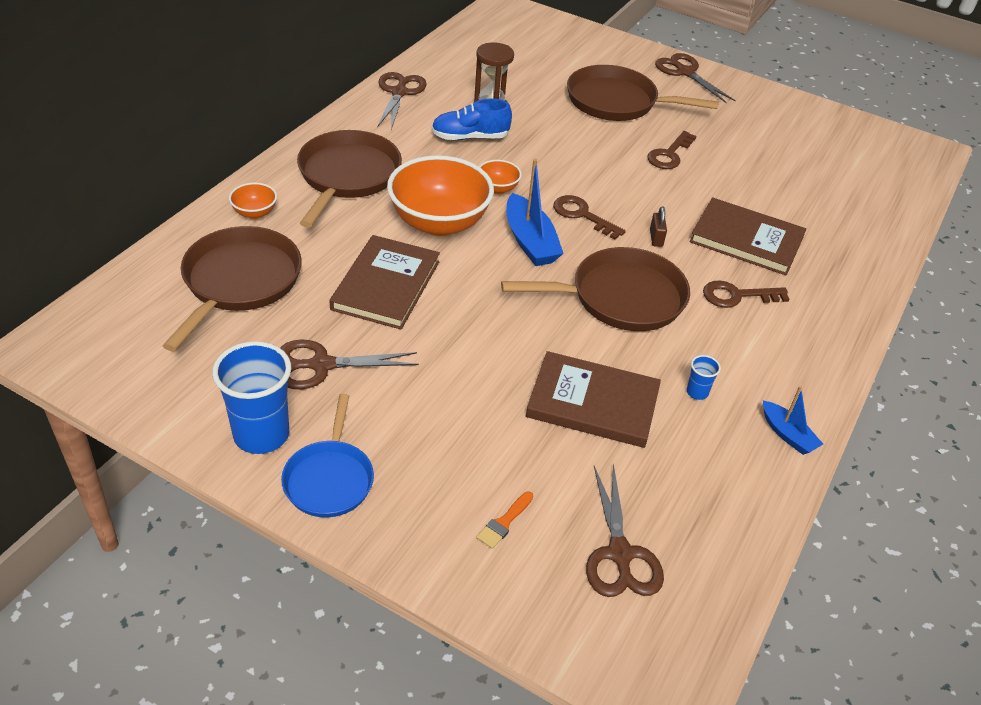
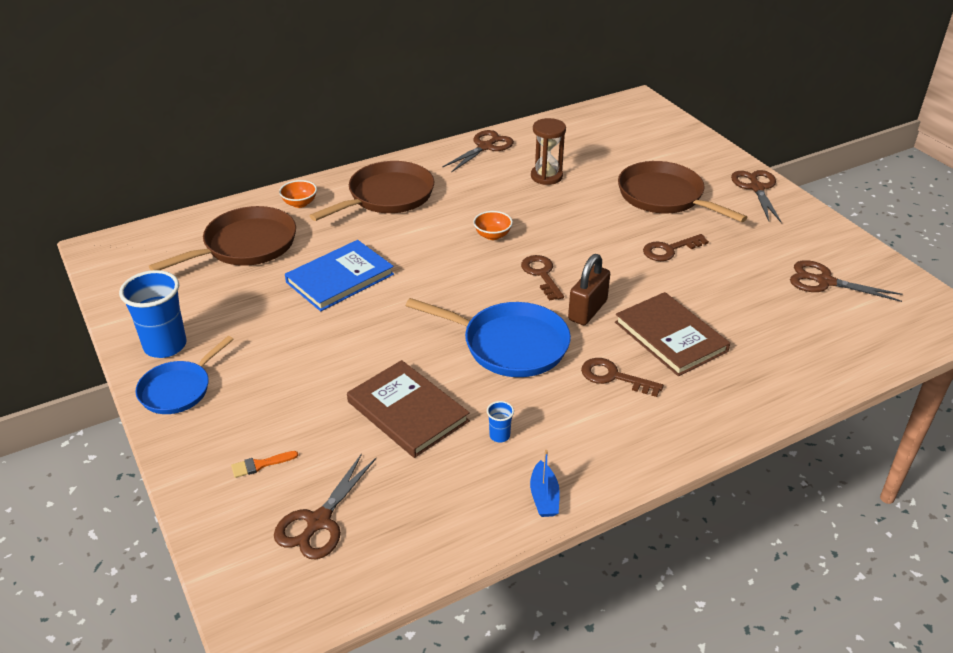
camera: 35 degrees right, 5 degrees down
(321, 365) = (245, 316): brown scissors -> brown scissors (824, 281)
(386, 285) = (340, 278): brown book -> blue book
(439, 223) = (422, 247): orange bowl -> none
(470, 137) = (508, 193): blue shoe -> none
(530, 241) = (478, 281): blue boat -> none
(621, 298) = (509, 345): brown pan -> blue pan
(656, 238) = (587, 310): brown padlock -> brown padlock, size x1.92

